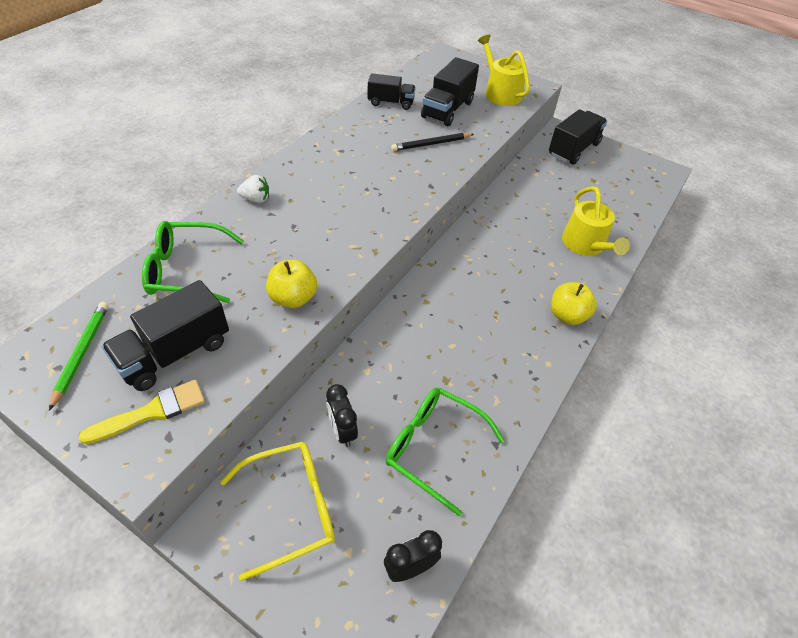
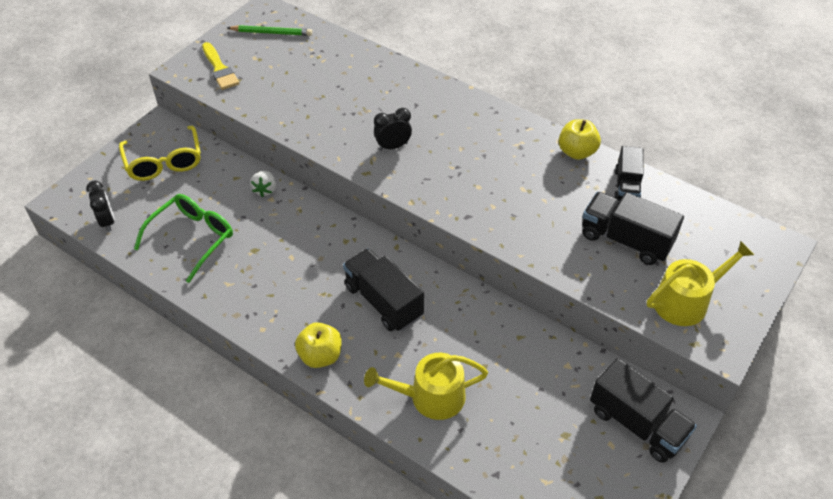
camera: 95 degrees right, 0 degrees up
(175, 353) = (266, 72): black truck -> black truck (383, 301)
(186, 270) = (346, 66): green glasses -> none
(256, 199) = (435, 94): white strawberry -> white strawberry (265, 190)
(293, 298) = (312, 125): yellow apple -> yellow apple (576, 152)
(342, 431) = (217, 185): black clock -> black clock (393, 146)
(431, 144) = (545, 220): black pencil -> none

